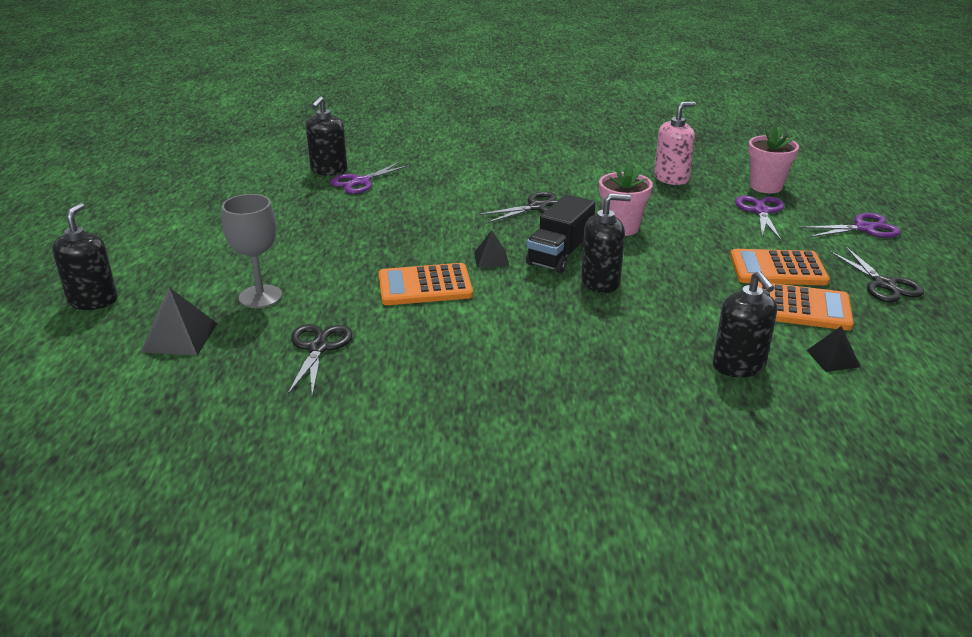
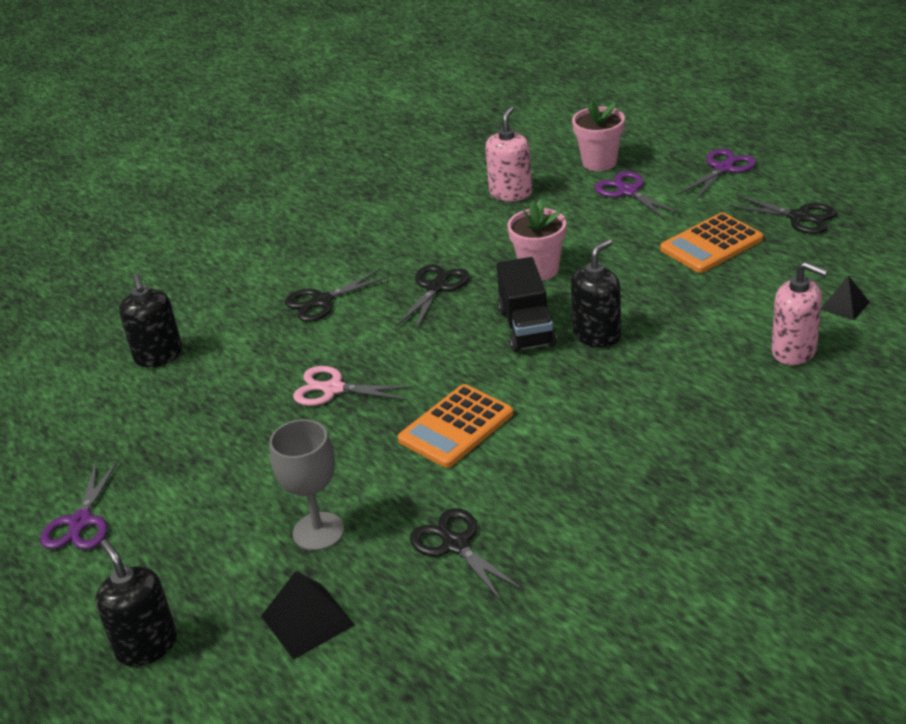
camera: 35 degrees left, 5 degrees up
(361, 182) = (217, 351): purple scissors -> purple scissors (81, 522)
(389, 230) = (333, 389): none -> pink scissors
(457, 184) = (322, 301): none -> black scissors
(491, 259) = (474, 365): black pyramid -> none
(739, 366) = (794, 351): black soap dispenser -> pink soap dispenser
(801, 307) = (771, 272): orange calculator -> none

